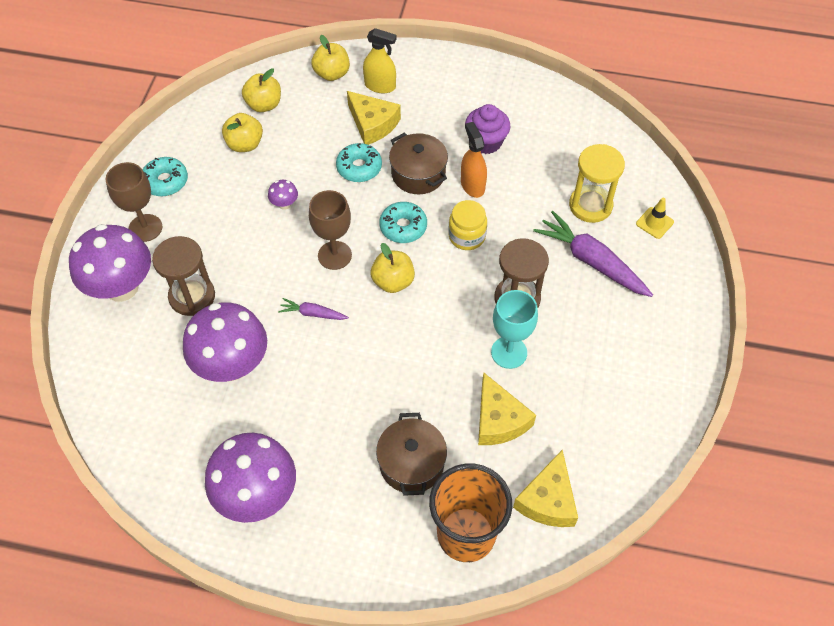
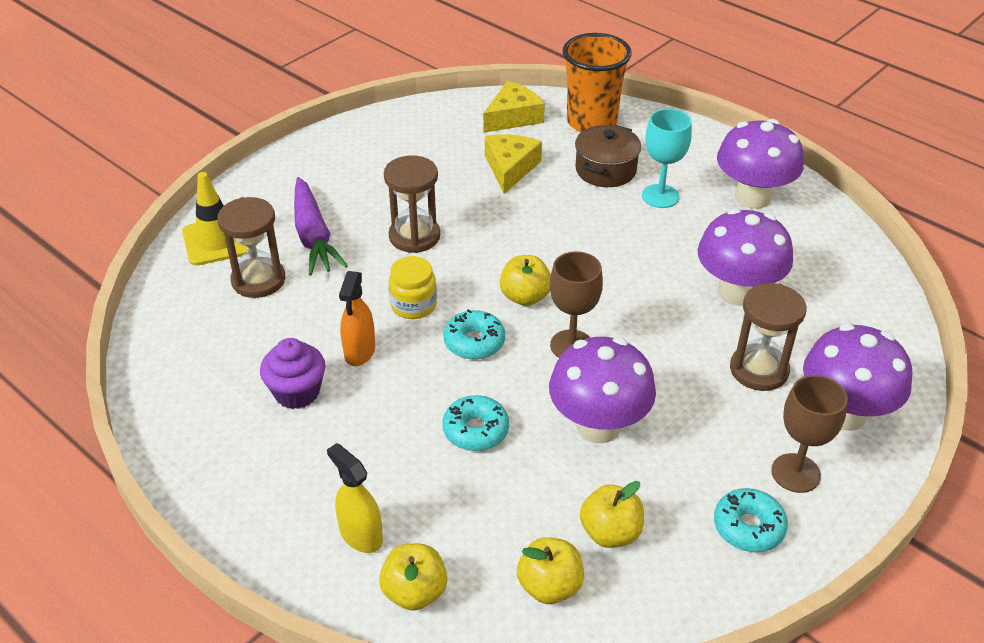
camera: 150 degrees left, 15 degrees down
(284, 204) = (598, 426): purple mushroom -> purple mushroom, size x2.45
(312, 313) = (629, 302): purple carrot -> none
(372, 124) = (415, 481): yellow cheese -> none
(418, 174) = (410, 391): brown pot -> none
(509, 352) = (460, 204): turquoise goblet -> turquoise goblet (660, 196)
(590, 205) = (258, 280): yellow hourglass -> brown hourglass
(654, 223) = (217, 241): yellow traffic cone -> yellow traffic cone, size x1.79

